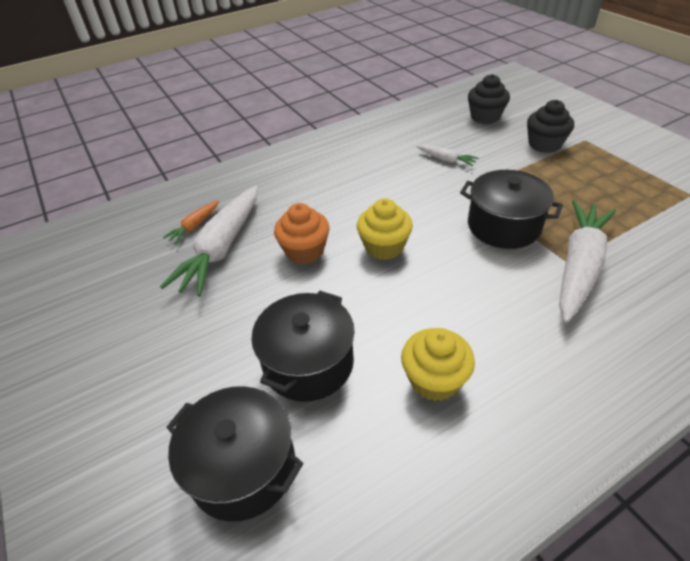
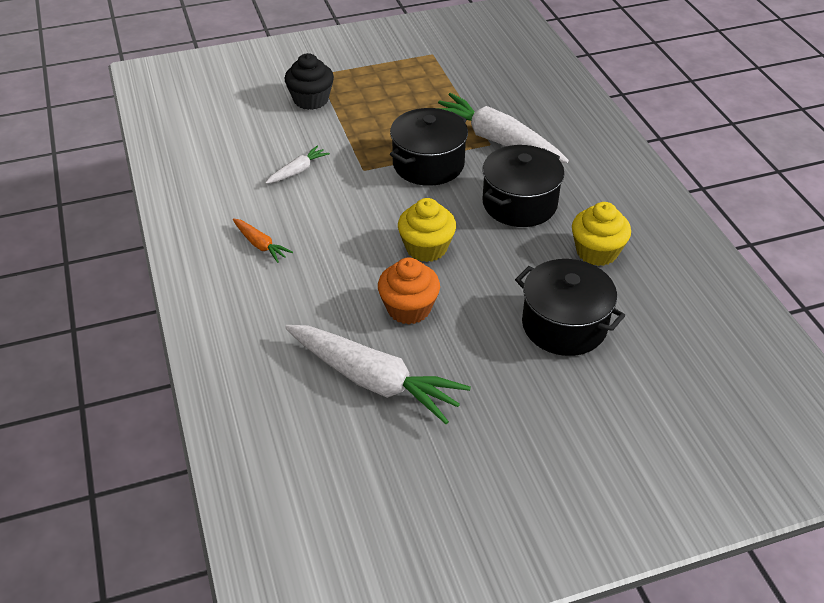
camera: 80 degrees left, 0 degrees up
(194, 226) = (317, 407): orange carrot -> orange carrot (260, 245)
(243, 467) = (662, 378): black pot -> black pot (519, 203)
(485, 117) = (228, 120): black cupcake -> none

